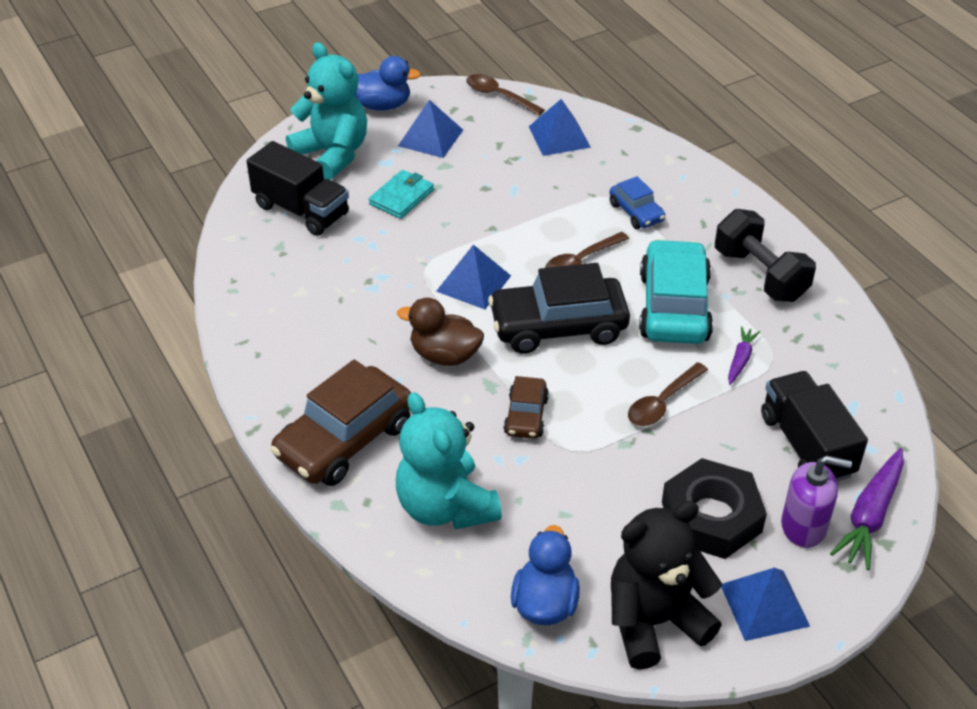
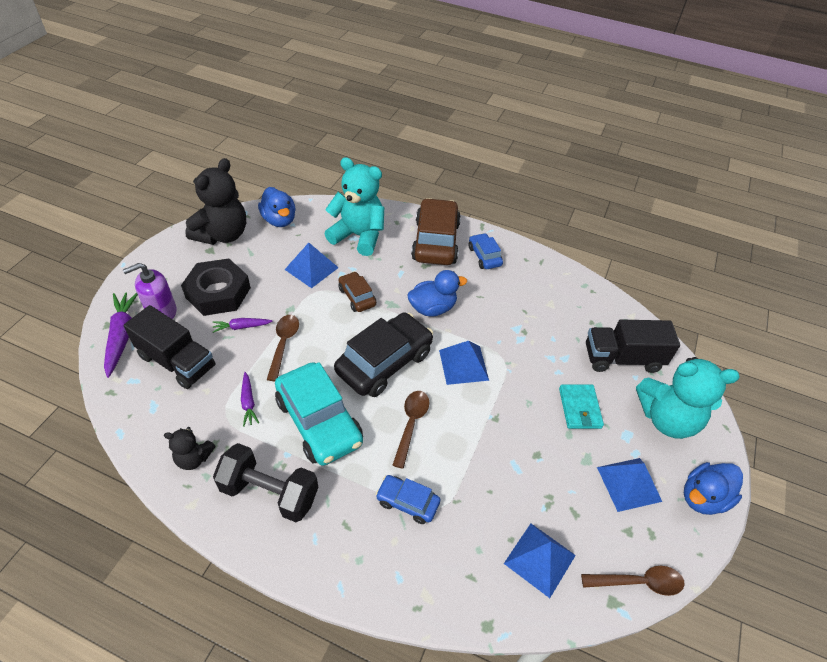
camera: 140 degrees right, 5 degrees up
(305, 385) = (484, 256): none -> blue car
(444, 355) = (432, 308): brown duck -> blue duck
(703, 450) = (241, 327): none -> purple carrot
(764, 605) = (169, 264): blue pyramid -> blue pyramid (311, 268)
(824, 335) = (194, 458): none -> black teddy bear

